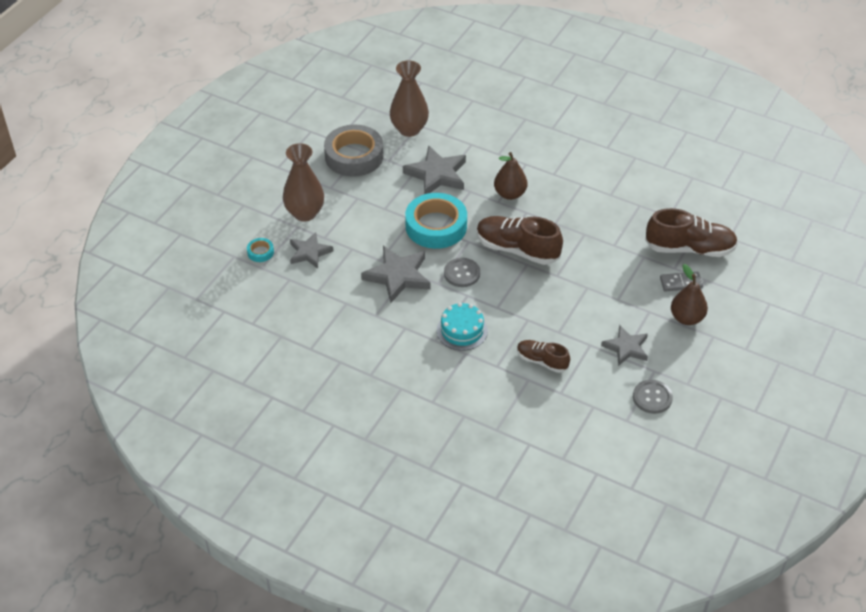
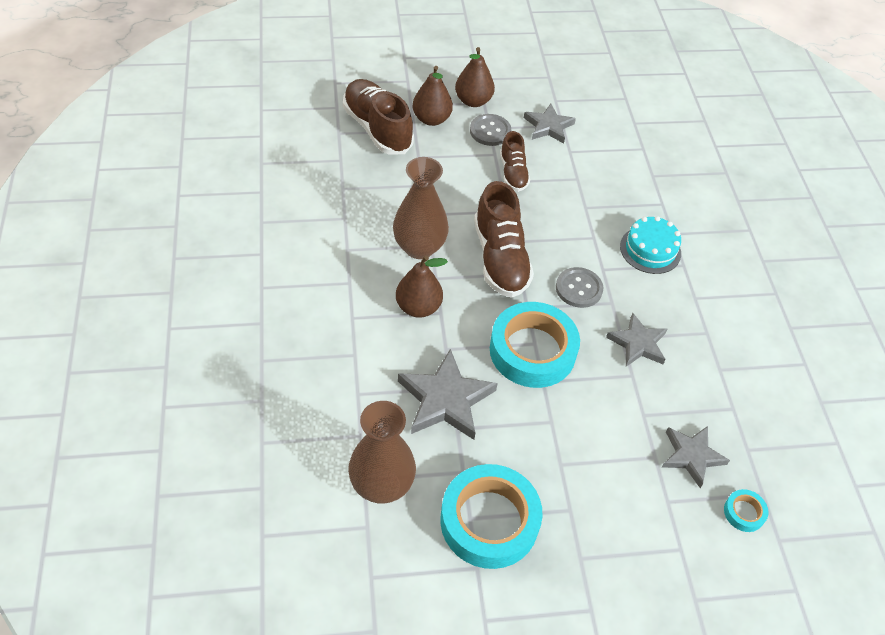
camera: 130 degrees left, 5 degrees up
(305, 213) = (639, 508): brown vase -> brown vase (419, 247)
(354, 156) = (489, 521): grey tape -> turquoise tape
(398, 276) = (638, 343): grey star -> grey star, size x0.66
(542, 361) = (623, 175): brown shoe -> brown shoe (513, 173)
(652, 397) = (586, 91): grey button -> grey button (490, 131)
(681, 283) = (431, 119): grey domino -> brown pear

